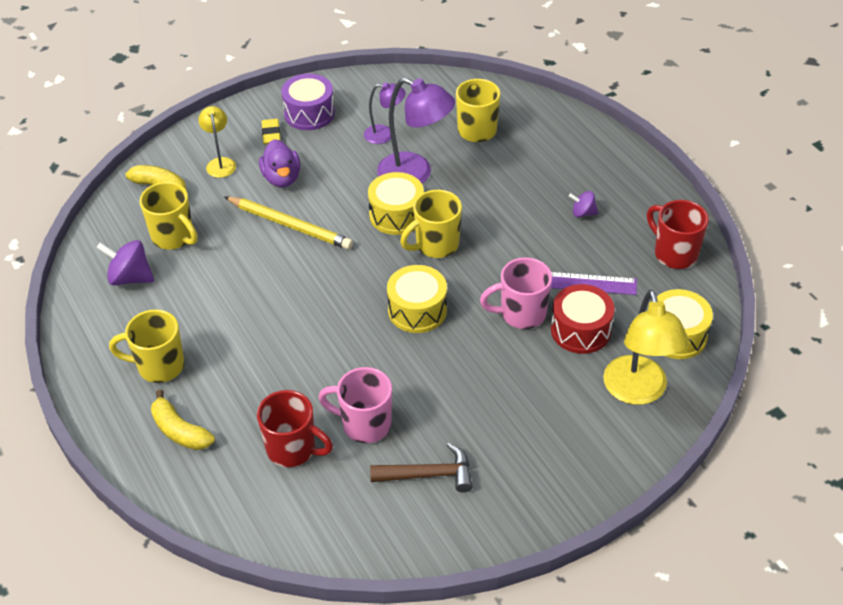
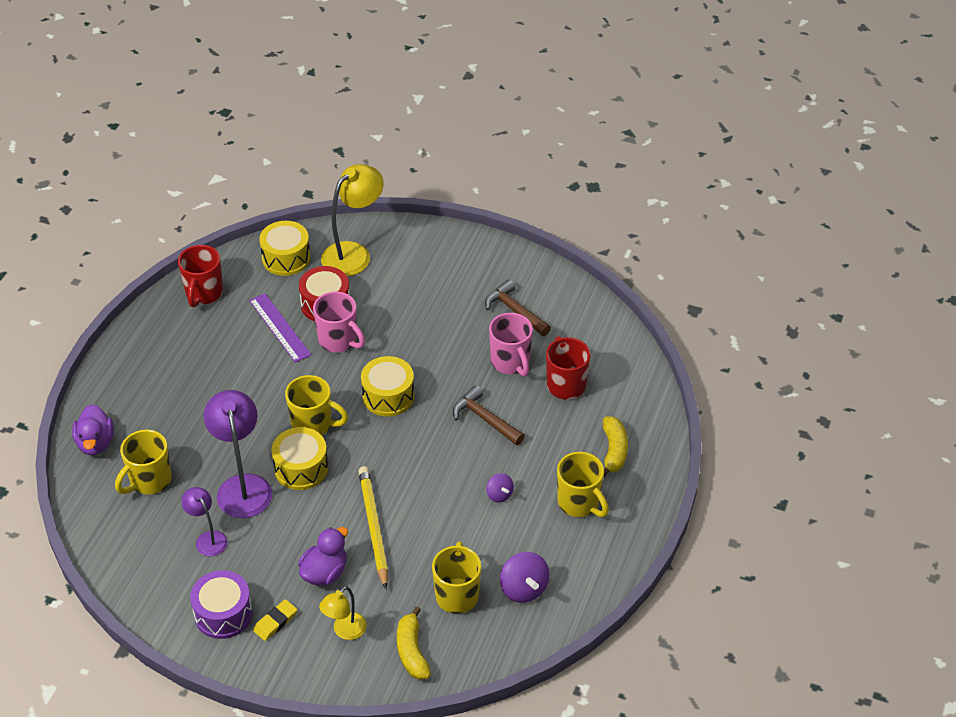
camera: 130 degrees left, 0 degrees up
(319, 361) = (484, 419): none -> brown hammer
(547, 118) = (95, 443): none -> purple duck
(583, 213) = (201, 362): purple spinning top -> purple spinning top (499, 495)

